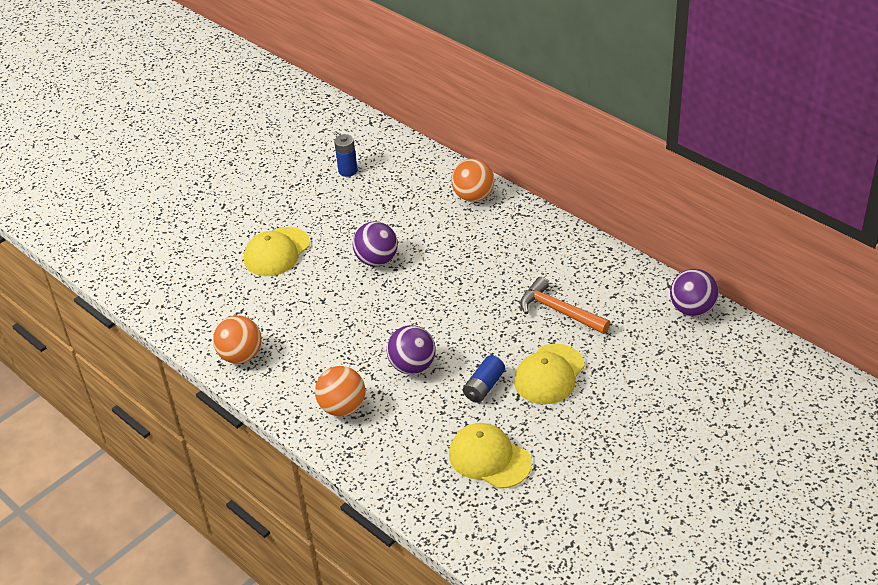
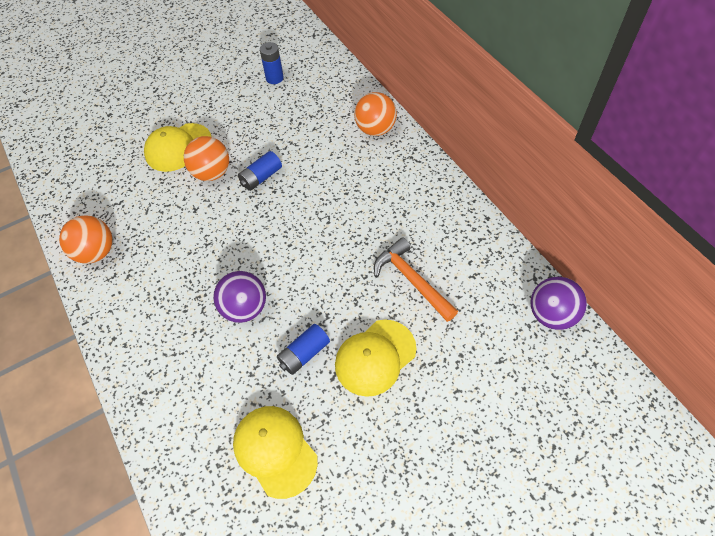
camera: 15 degrees right, 15 degrees up
(342, 407) = (159, 340): orange ball -> orange ball (212, 173)
(377, 260) = (261, 177): purple ball -> blue battery

